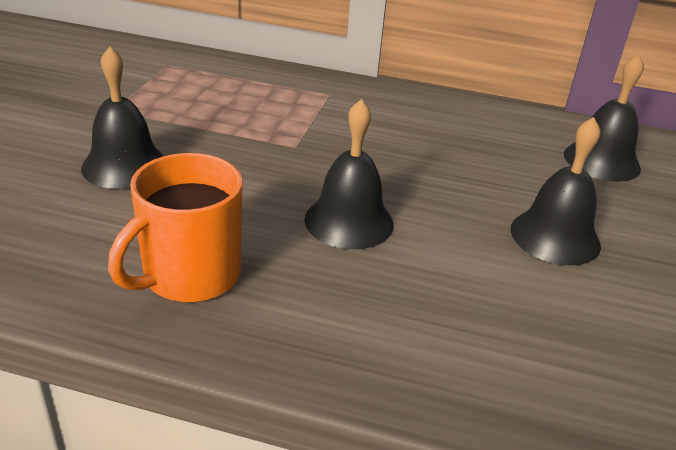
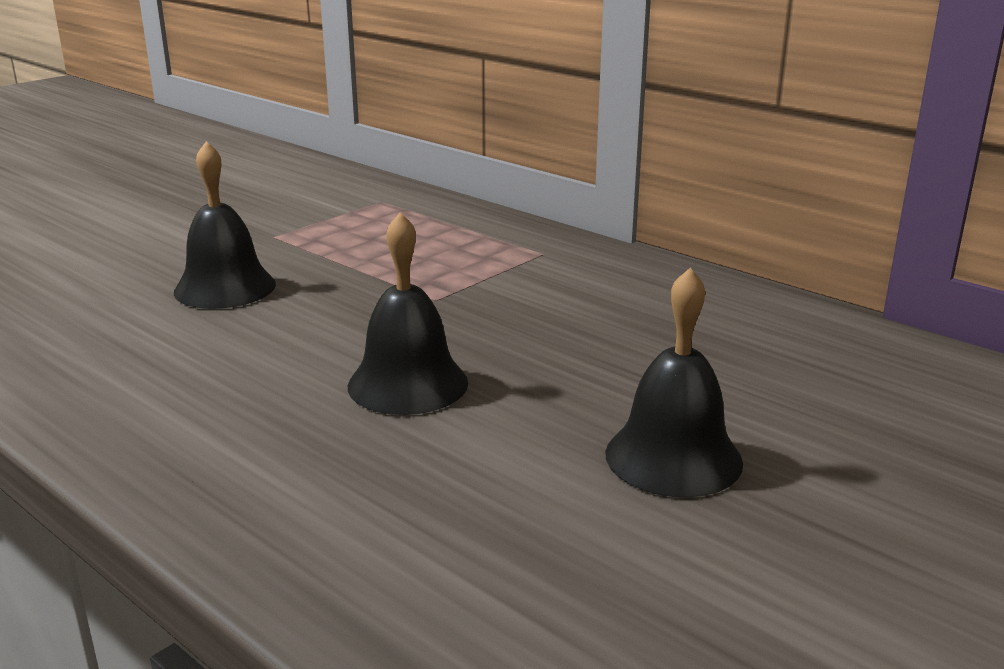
camera: 30 degrees right, 10 degrees down
(190, 275) = (171, 397): orange mug -> none
(601, 161) = (866, 385): black bell -> none

